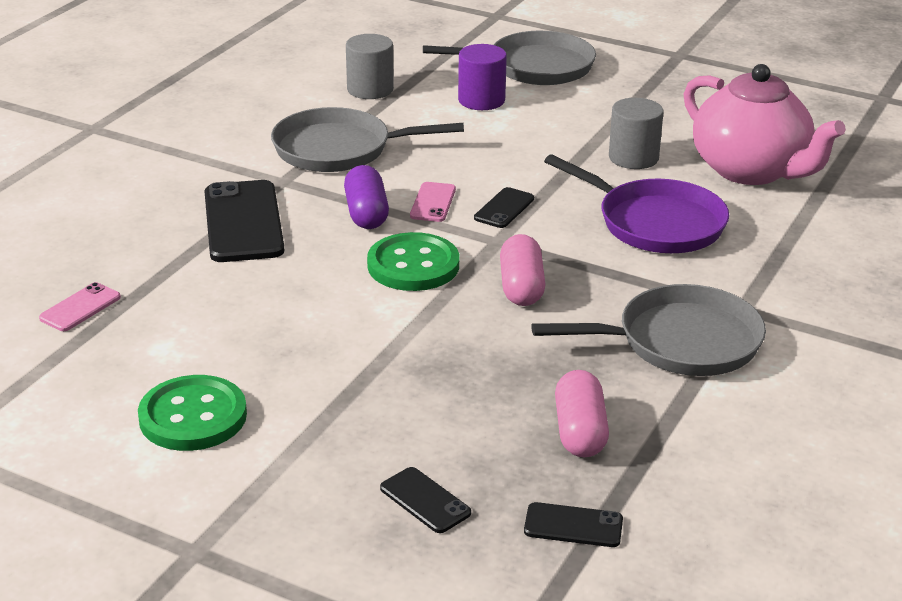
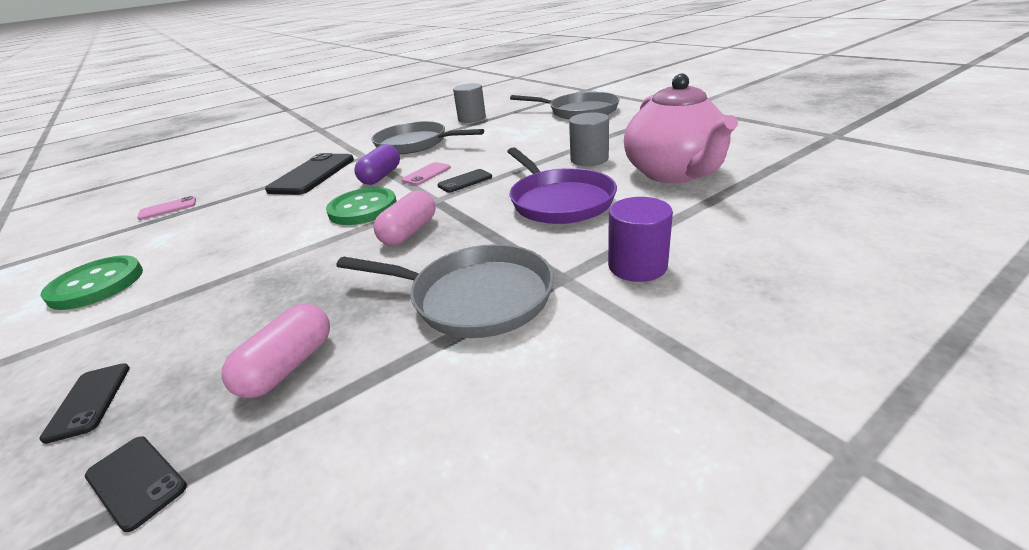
camera: 30 degrees right, 0 degrees up
(481, 100) = (527, 125): purple cylinder -> purple cylinder (637, 266)

